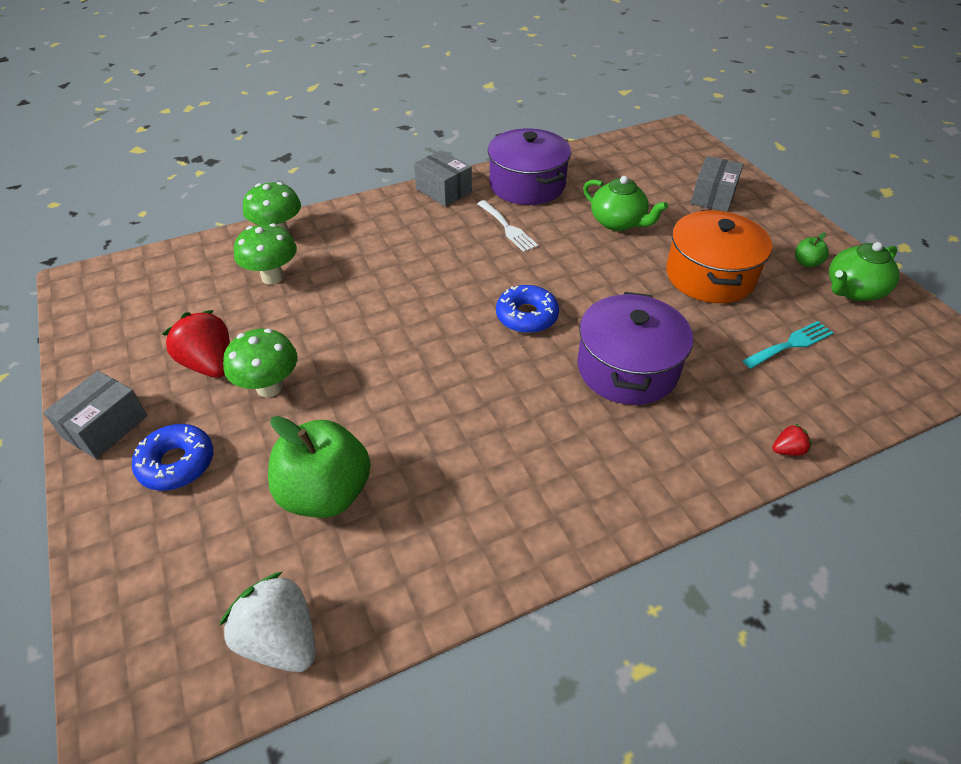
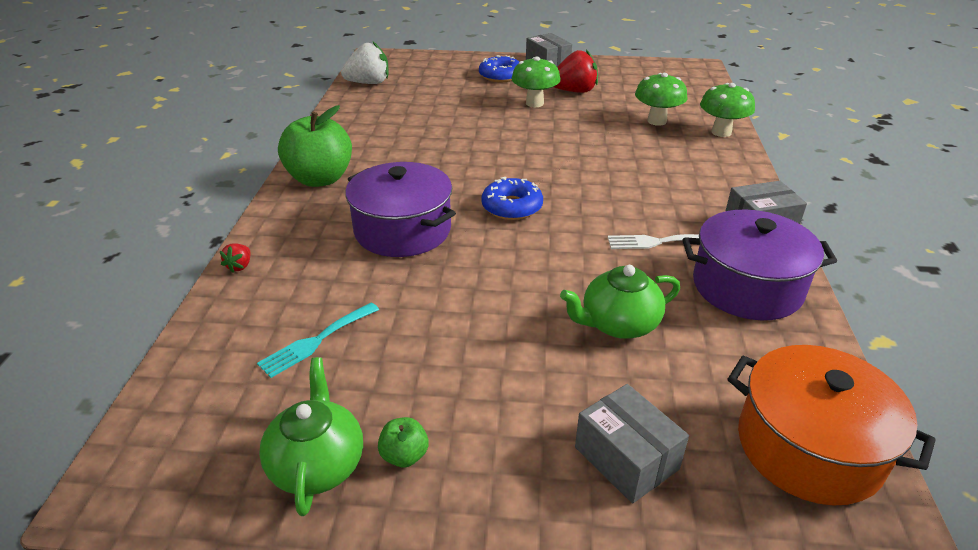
camera: 120 degrees right, 10 degrees down
(326, 493) = (434, 104): green apple -> green apple (320, 179)
(710, 276) = (463, 345): orange pot -> orange pot (809, 447)
(790, 344) = (316, 341): turquoise fork -> turquoise fork turned 45 degrees clockwise

